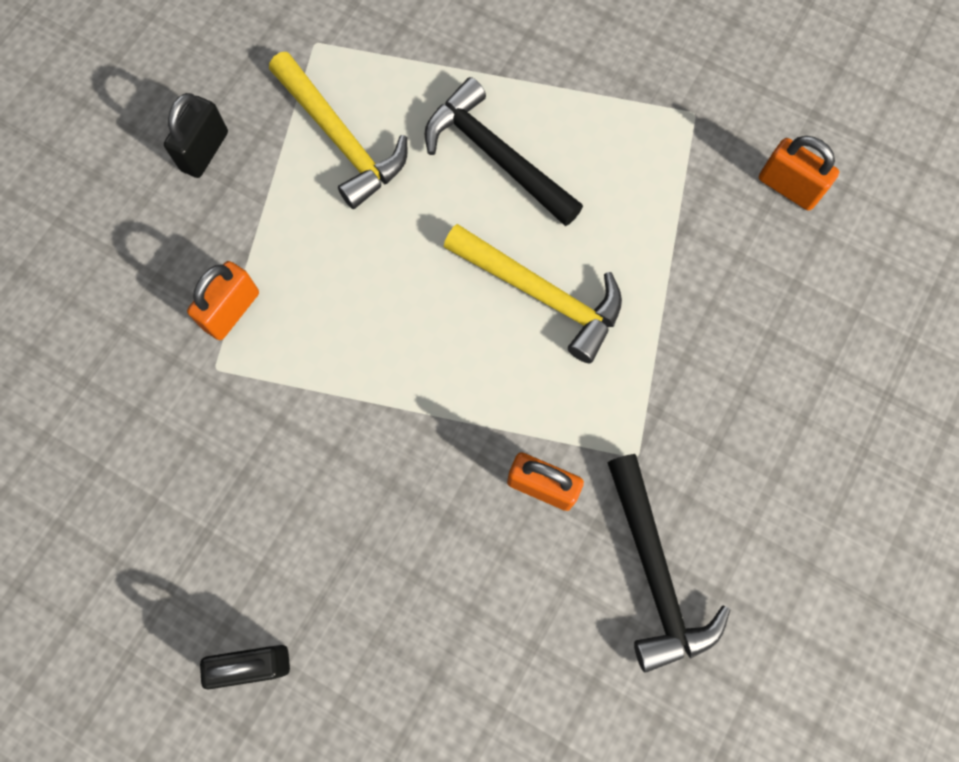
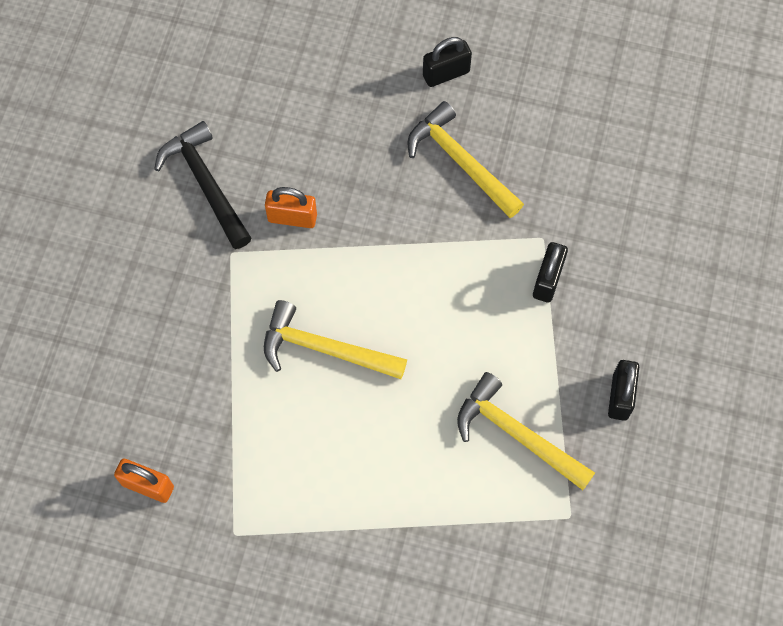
camera: 165 degrees right, 5 degrees down
(232, 311) = (547, 280): orange padlock -> black padlock
(283, 509) = (461, 162): none -> yellow hammer
(496, 157) = (388, 451): black hammer -> none

